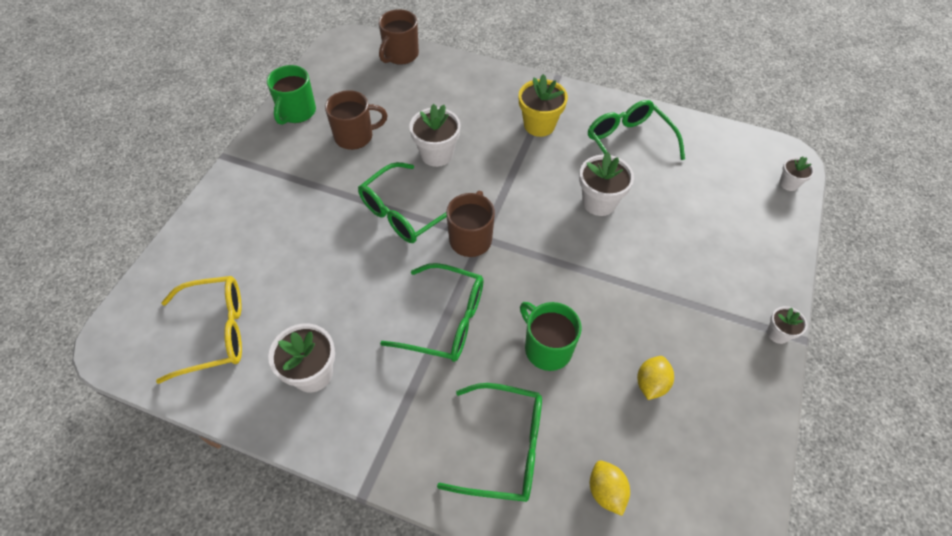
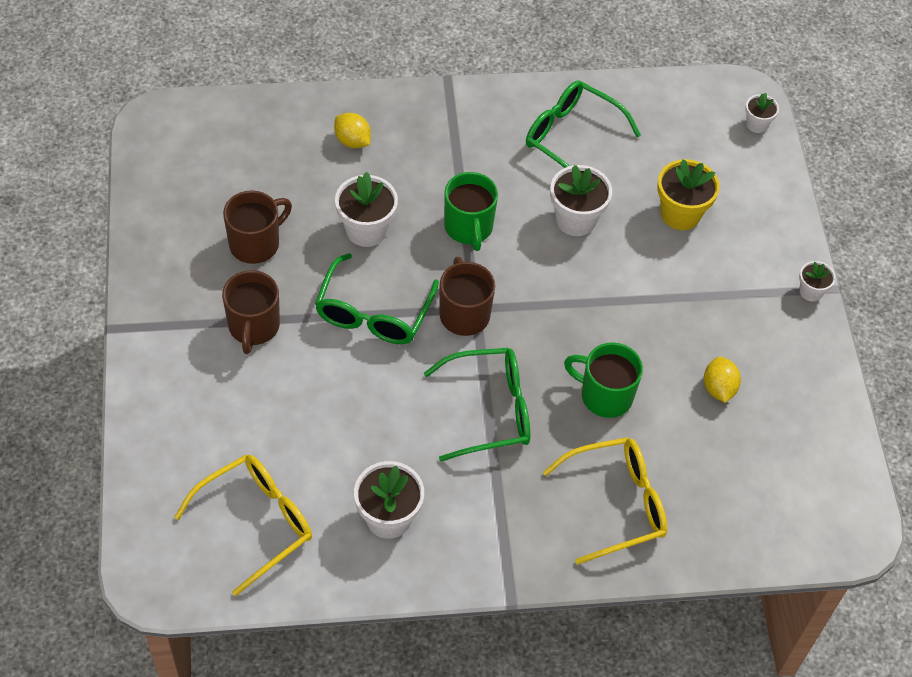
camera: 30 degrees left, 0 degrees up
(297, 112) = (162, 239): green mug -> green mug (468, 227)
(400, 55) = (239, 115): brown mug -> brown mug (253, 327)
(505, 448) = (617, 504): green glasses -> yellow glasses
(539, 125) = (461, 150): yellow flower pot -> yellow flower pot (680, 214)
(606, 491) = (725, 501): yellow lemon -> yellow lemon (352, 141)

